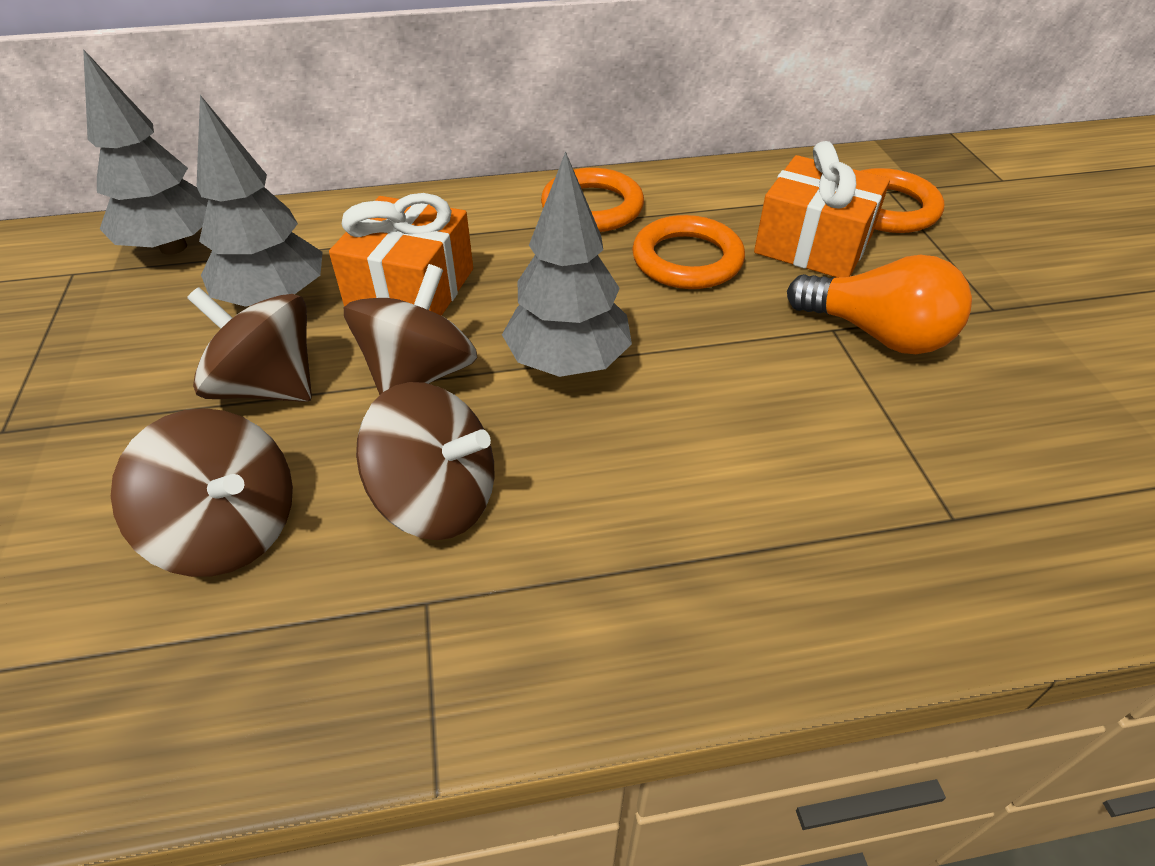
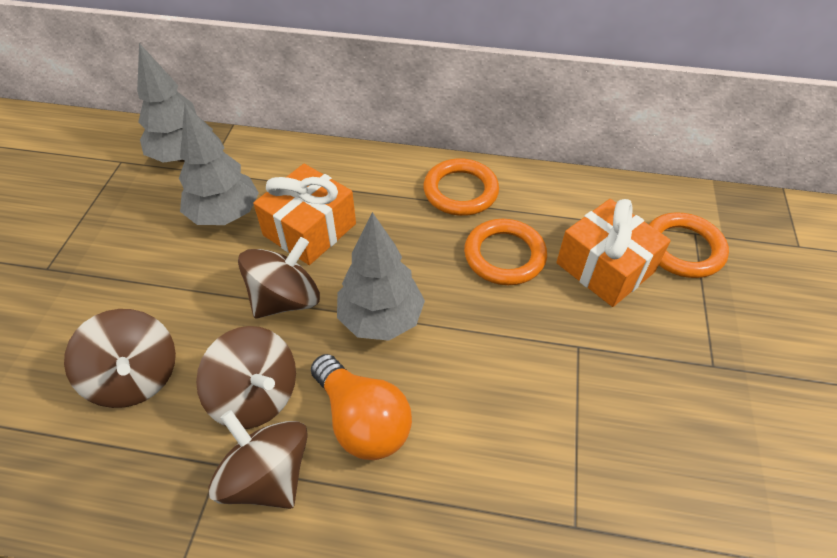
camera: 20 degrees right, 5 degrees up
(268, 386) = (195, 281): brown spinning top -> brown spinning top (267, 476)
(877, 334) = (608, 360): orange light bulb -> orange light bulb (362, 420)

